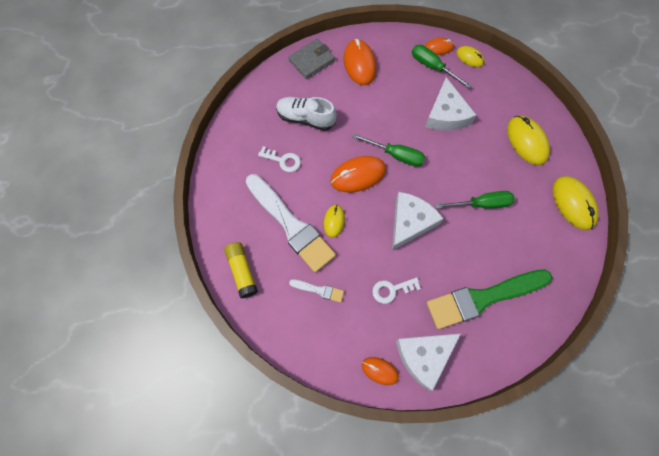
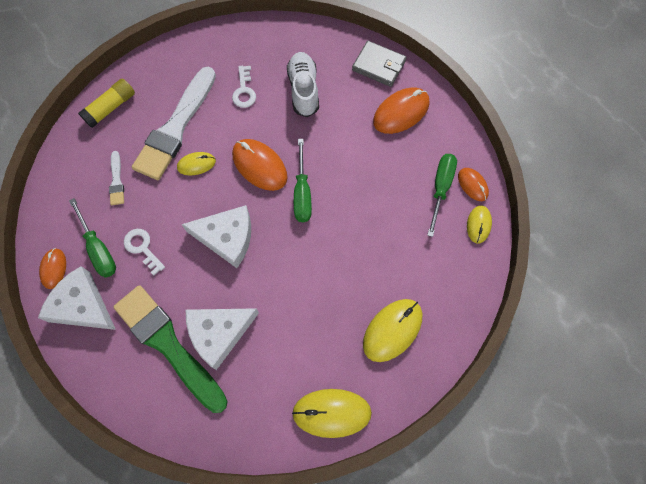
camera: 65 degrees right, 0 degrees up
(446, 114) = (383, 226): white cheese -> white cheese (219, 333)
(481, 204) = (282, 305): green screwdriver -> green screwdriver (98, 249)
(573, 203) = (331, 413): yellow mouse -> yellow mouse turned 45 degrees clockwise

